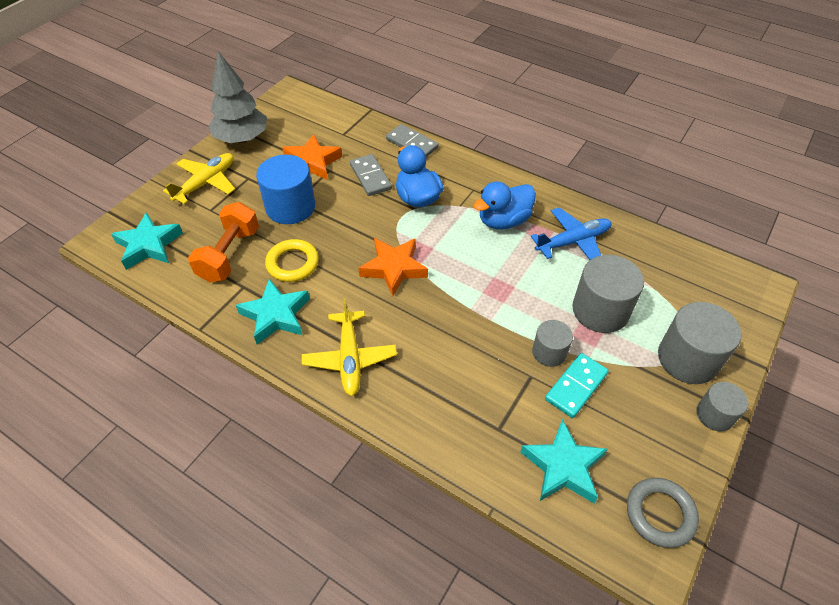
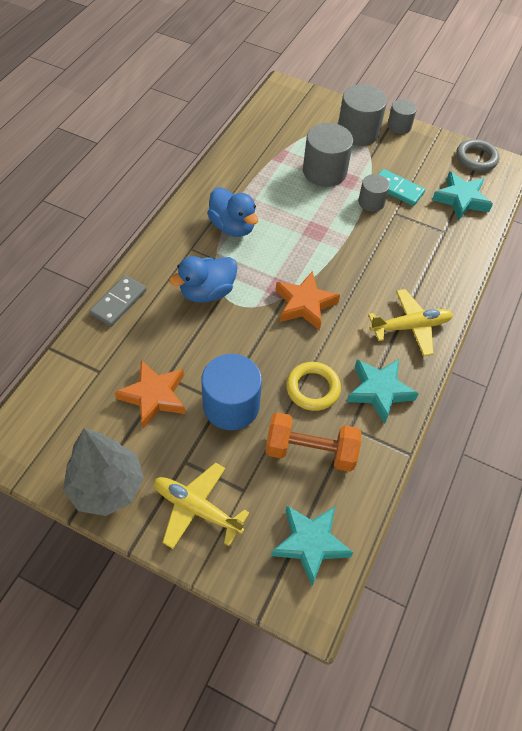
camera: 100 degrees left, 5 degrees up
(370, 177) = (177, 336): grey domino -> none
(573, 241) = (253, 182): blue plane -> none

